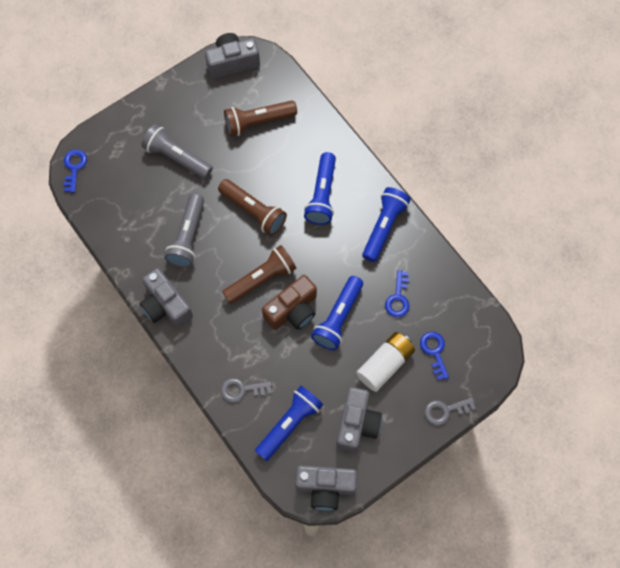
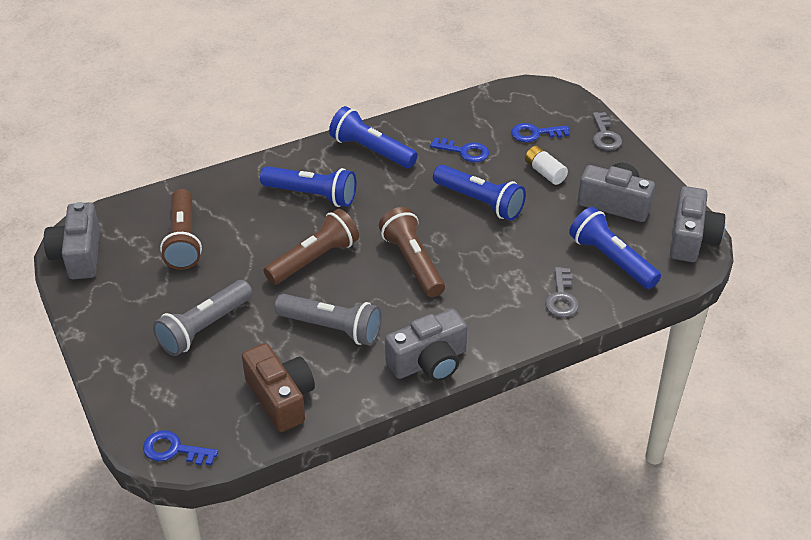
camera: 80 degrees left, 25 degrees down
(292, 310) = (462, 239): brown camera -> brown camera (281, 398)
(385, 364) = (544, 172): white battery -> white battery, size x0.62

